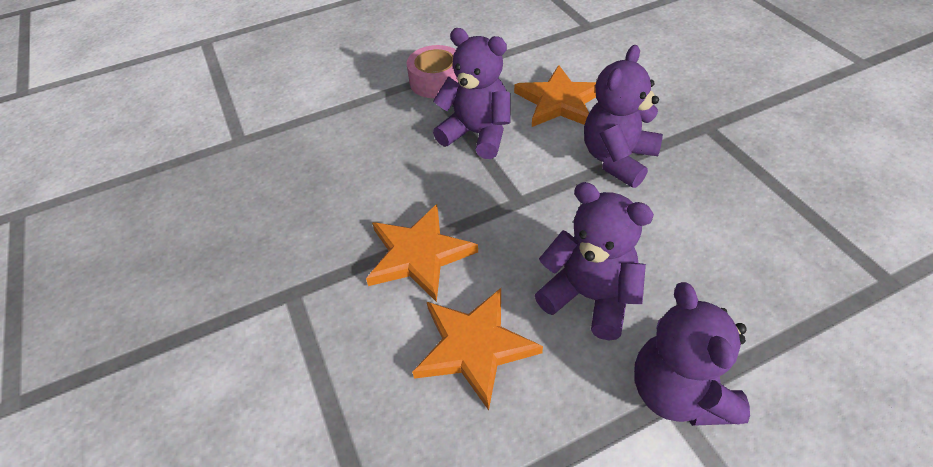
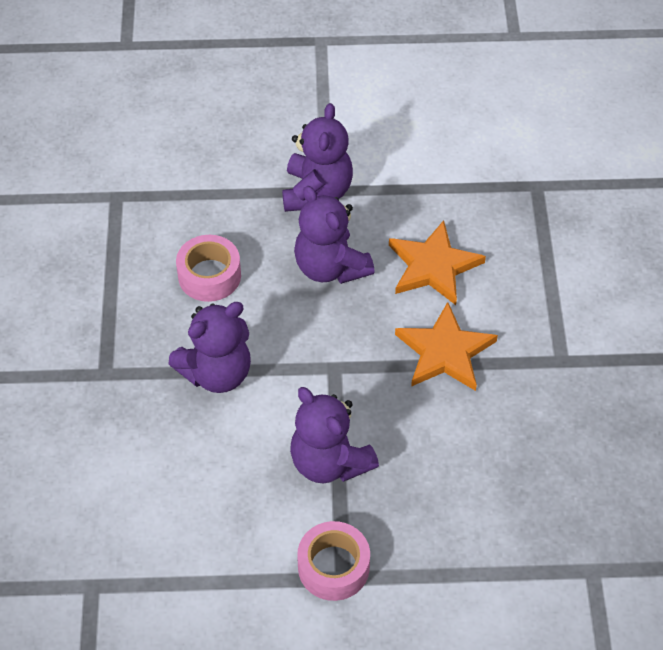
camera: 160 degrees left, 5 degrees up
(559, 101) = (218, 469): orange star -> none
(704, 236) = (209, 275): none -> pink tape

